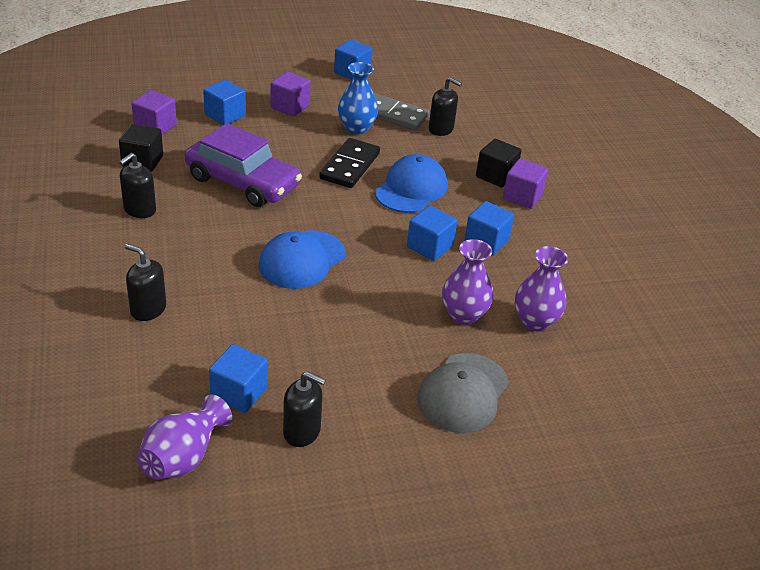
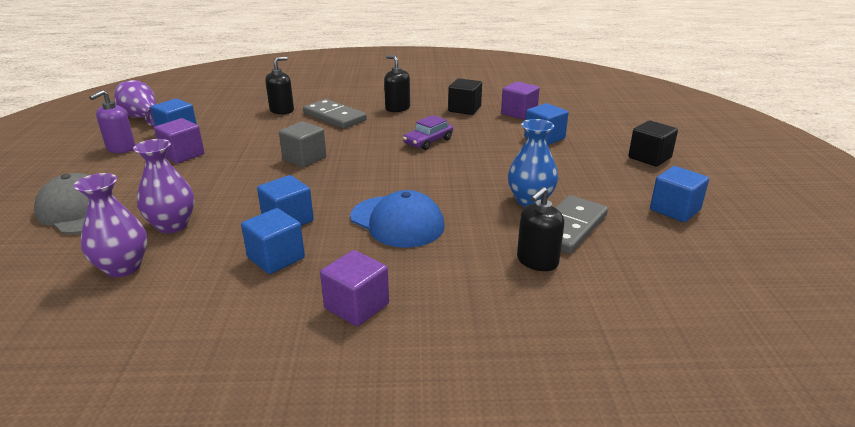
camera: 105 degrees right, 10 degrees down
(172, 257) = (334, 117): none -> grey domino
(243, 182) = (428, 141): purple car -> purple car, size x0.51
(290, 107) = (571, 167): purple cube -> purple cube (183, 155)
(302, 260) = (304, 158): blue cap -> grey cube
(302, 431) = (121, 148): black soap dispenser -> purple soap dispenser
(349, 166) = (449, 190): black domino -> none
(496, 176) = (413, 290): black cube -> black cube (649, 157)

